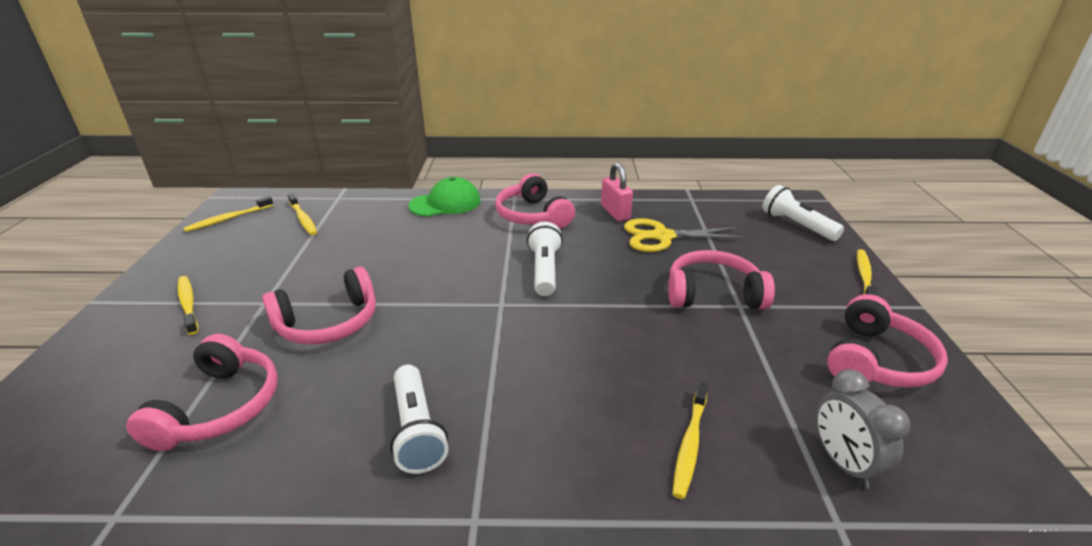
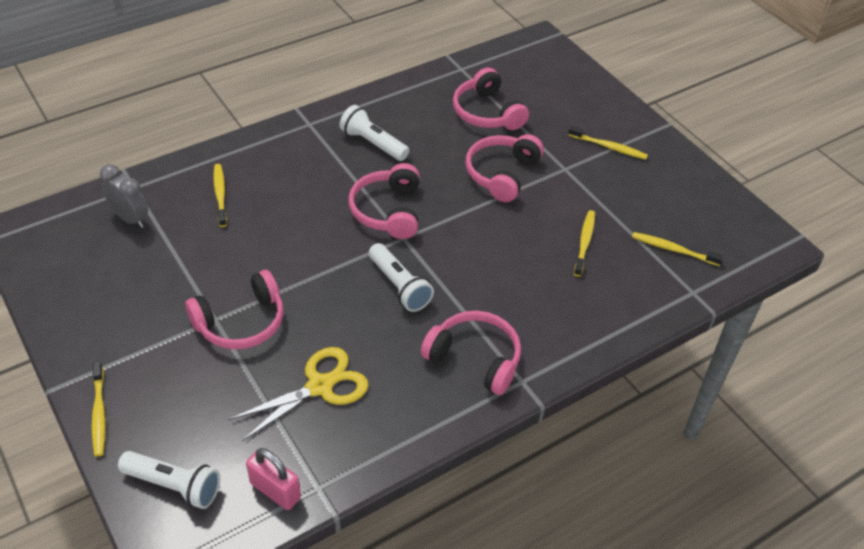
camera: 145 degrees right, 15 degrees up
(229, 219) = (731, 220): yellow toothbrush -> yellow toothbrush (584, 243)
(445, 203) = (581, 335): green cap -> none
(615, 213) = (393, 408): pink padlock -> pink padlock (275, 490)
(876, 360) = (101, 305): pink headphones -> pink headphones (388, 211)

